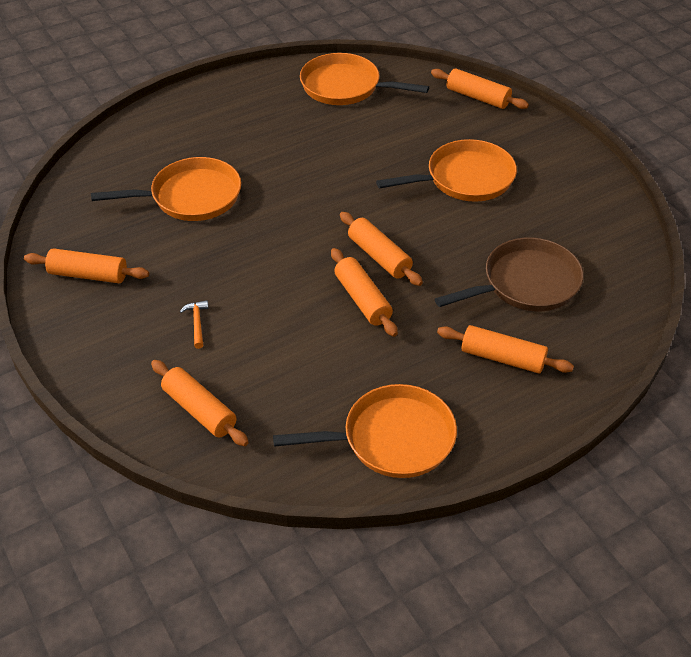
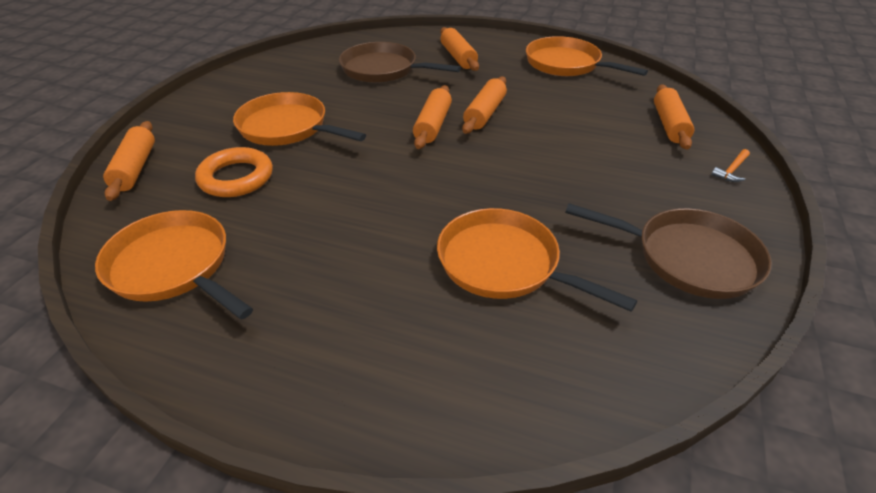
camera: 130 degrees left, 5 degrees down
(88, 275) = (688, 258): orange rolling pin -> brown pan
(197, 323) = (620, 165): orange hammer -> orange hammer (731, 170)
(345, 87) = (173, 266): orange pan -> orange pan turned 150 degrees clockwise
(415, 132) = (236, 177): none -> orange ring

